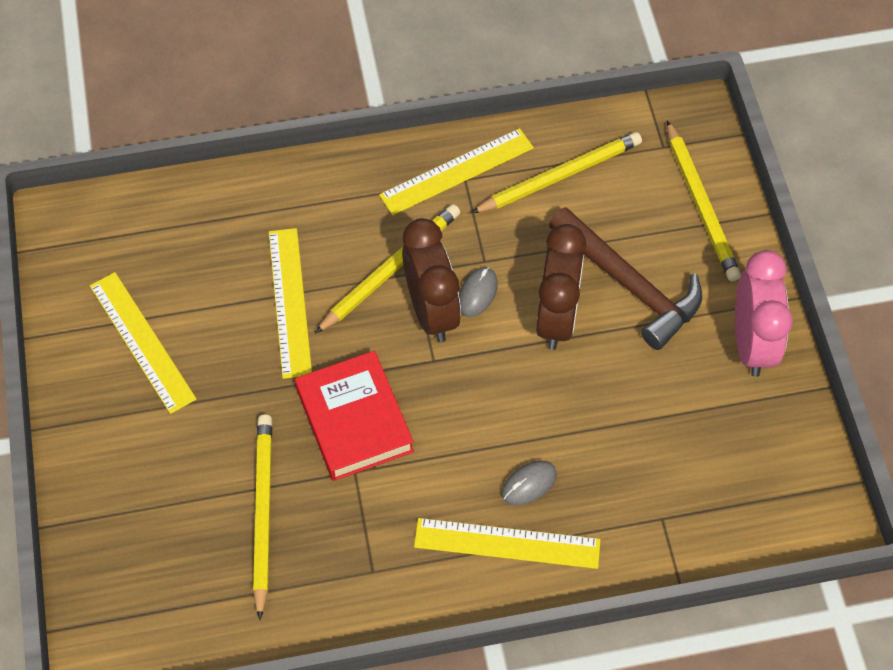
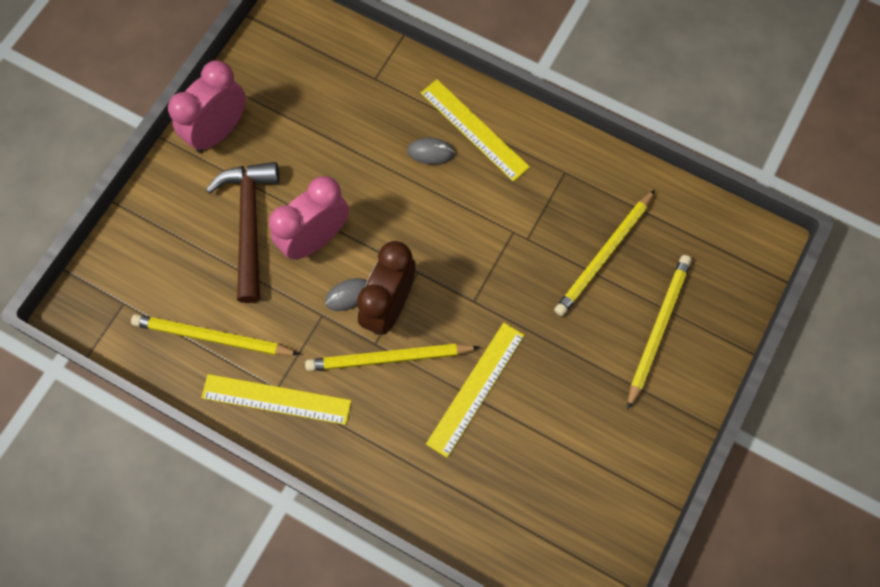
camera: 140 degrees left, 10 degrees up
(142, 341) = (599, 438): yellow ruler -> none
(354, 420) = (501, 271): red book -> none
(556, 317) = (315, 239): brown clock -> pink clock
(701, 205) = (147, 241): yellow pencil -> yellow pencil (657, 329)

